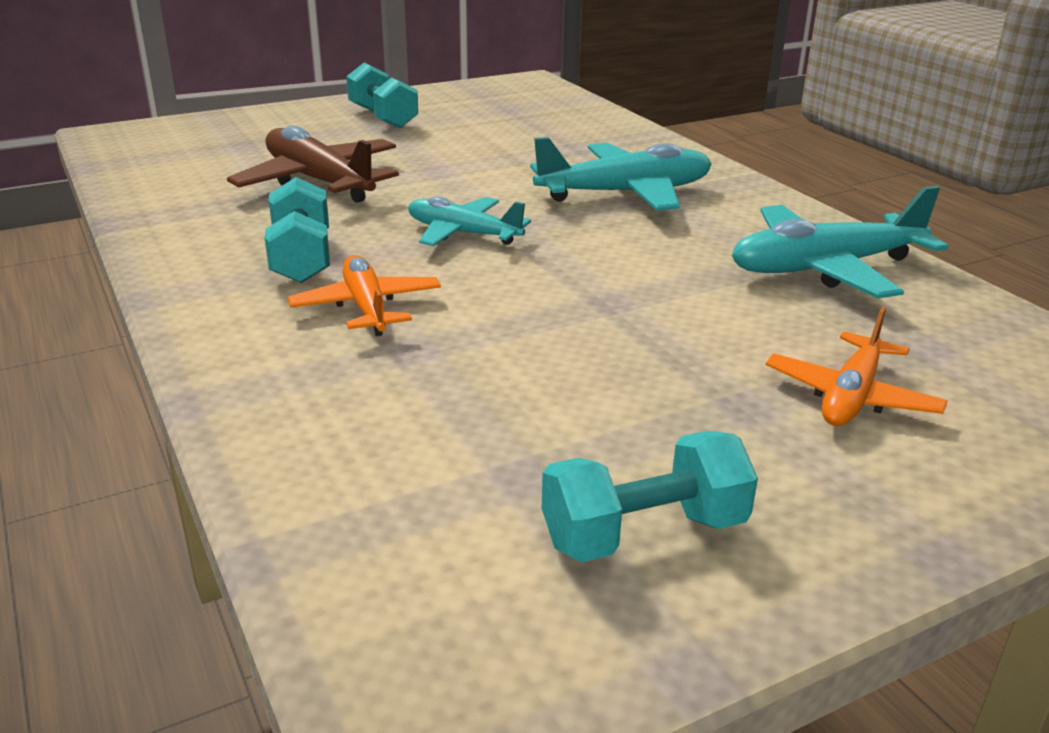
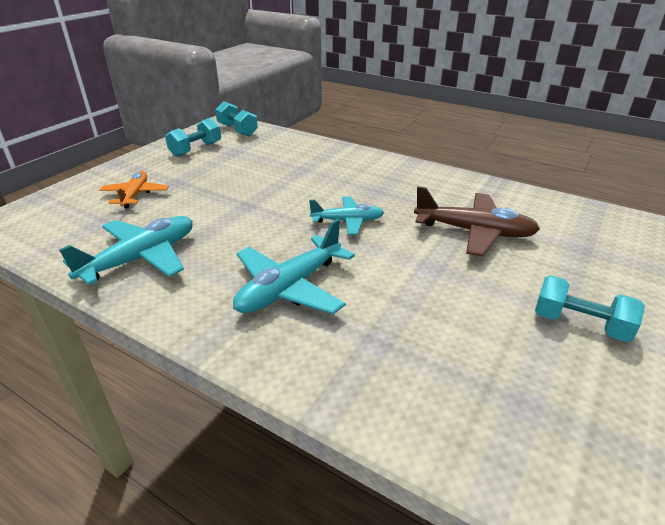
camera: 150 degrees right, 5 degrees up
(301, 258) = (394, 187): turquoise dumbbell -> turquoise dumbbell (237, 130)
(367, 307) = (337, 177): orange plane -> none

